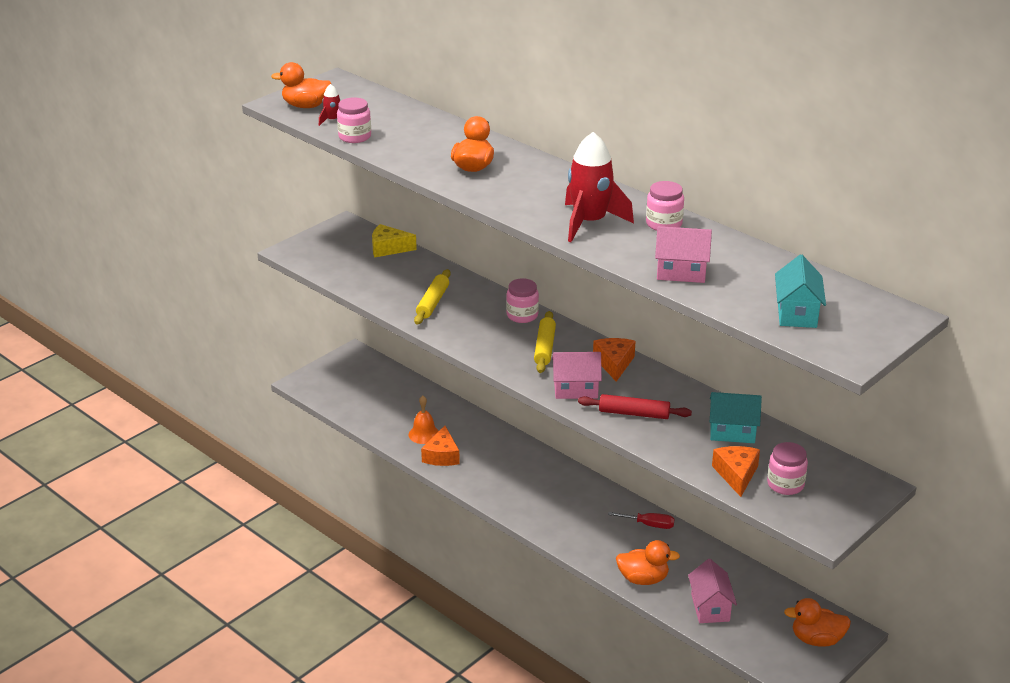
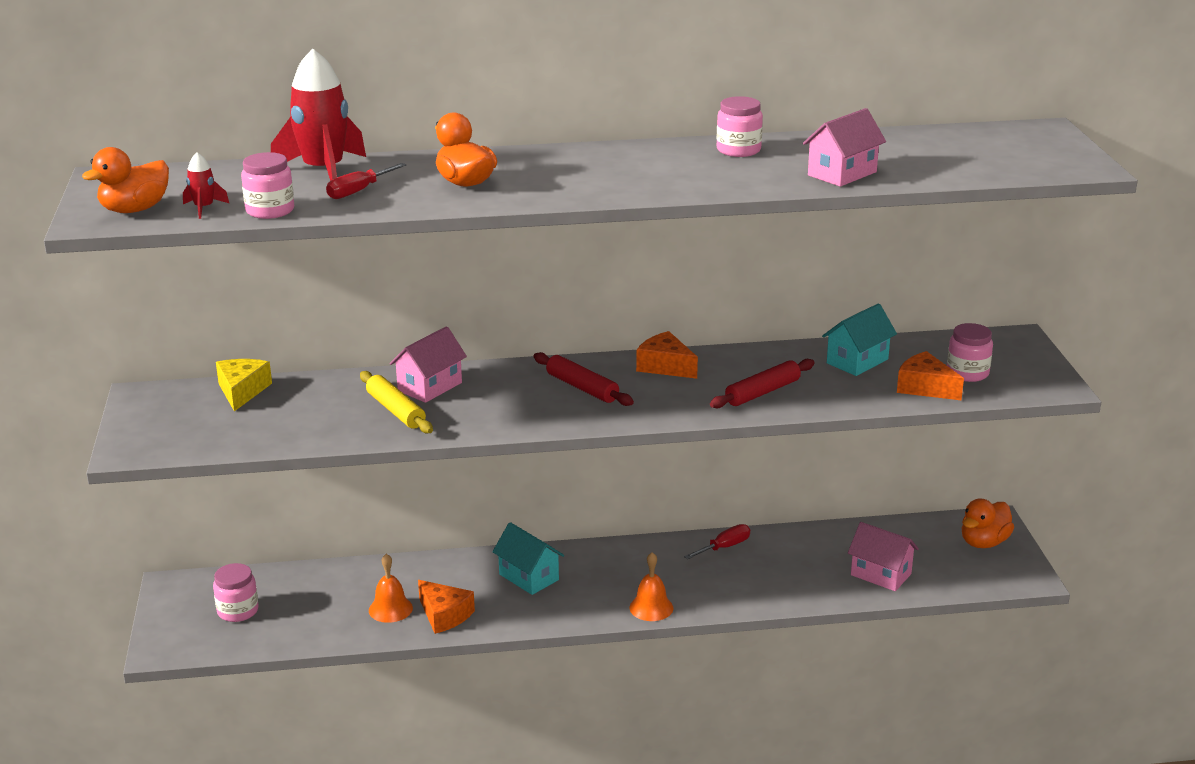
camera: 50 degrees left, 5 degrees down
(388, 248) = (242, 391): yellow cheese -> yellow cheese turned 135 degrees clockwise
(415, 146) = (358, 191): none -> red screwdriver
(522, 315) = (505, 375): pink jar -> pink jar (238, 611)
(544, 348) = (582, 388): yellow rolling pin -> red rolling pin
(546, 528) = (651, 607): none -> orange bell
(575, 389) = (679, 403): pink house -> pink house (429, 387)
(590, 222) = (681, 175): red rocket -> red rocket (324, 171)
(643, 579) = (797, 590): orange duck -> none
(797, 313) = (985, 160): turquoise house -> turquoise house (529, 577)

